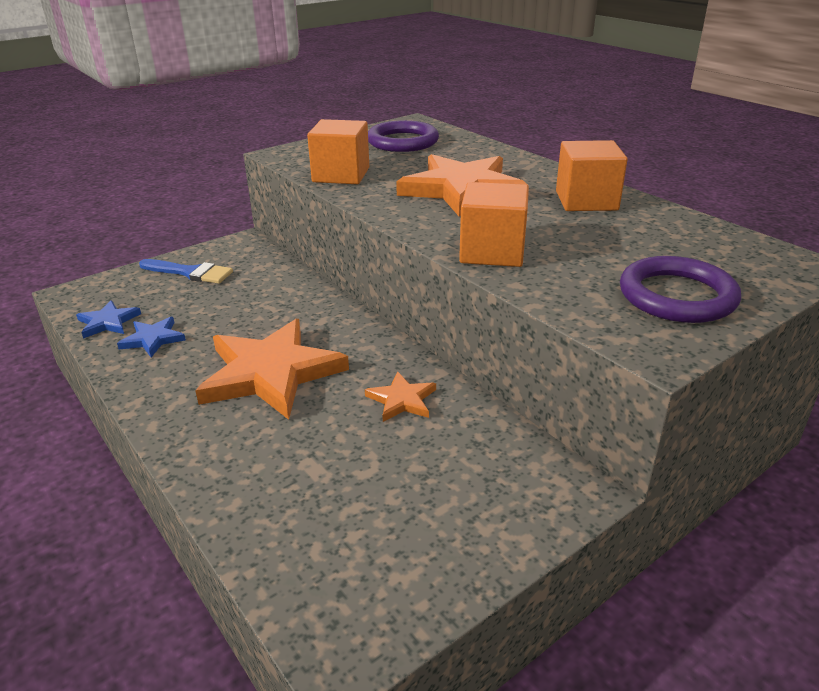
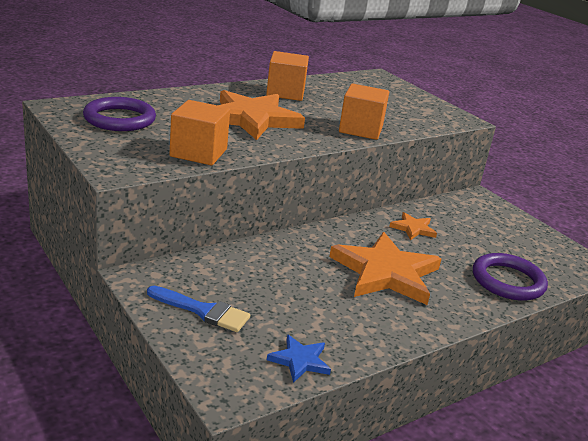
camera: 90 degrees left, 5 degrees down
(153, 339) = (334, 330): blue star -> none
(190, 272) = (203, 311): blue brush -> blue brush turned 90 degrees clockwise
(677, 296) = (412, 104): purple ring -> purple ring (508, 281)

